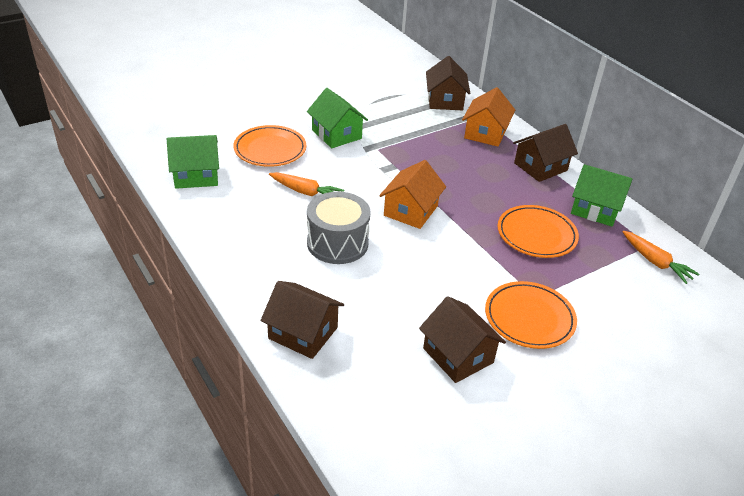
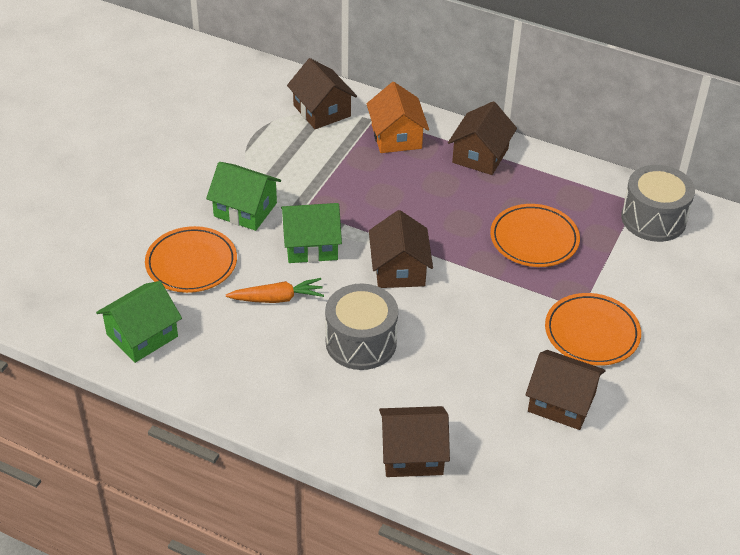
camera: 30 degrees left, 5 degrees up
(410, 210) = (399, 269): orange house -> brown house
(595, 209) = (564, 183): green house -> green house (311, 245)
(655, 262) = (653, 219): orange carrot -> grey drum

